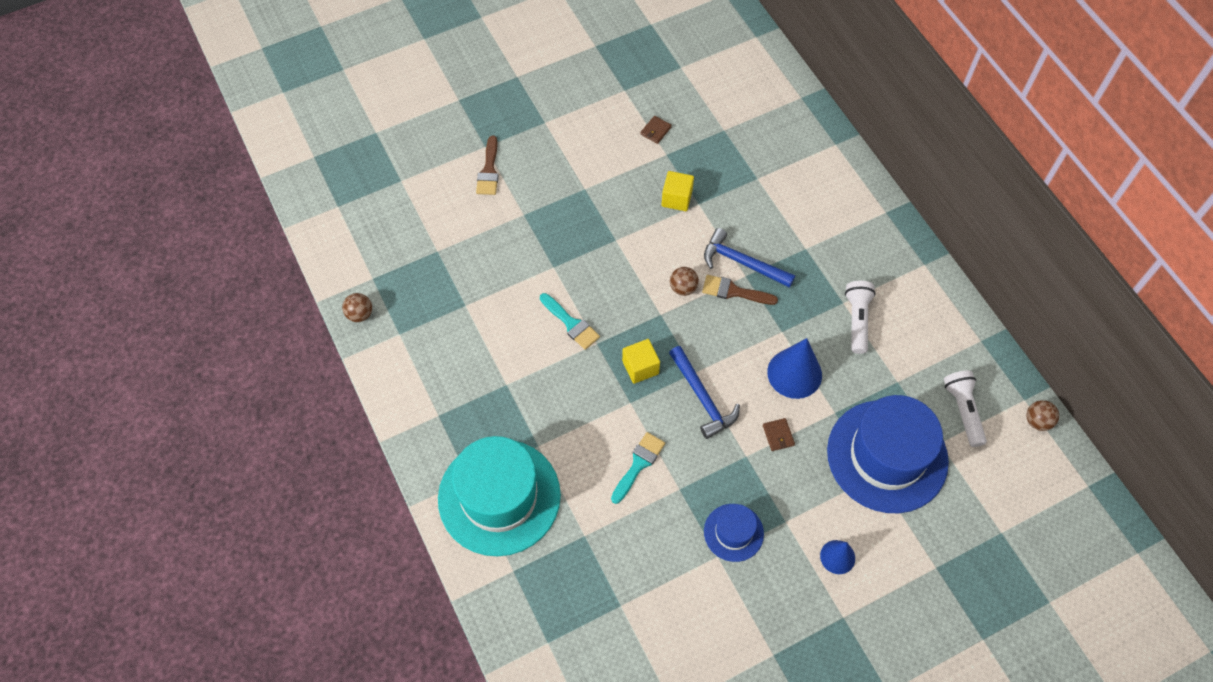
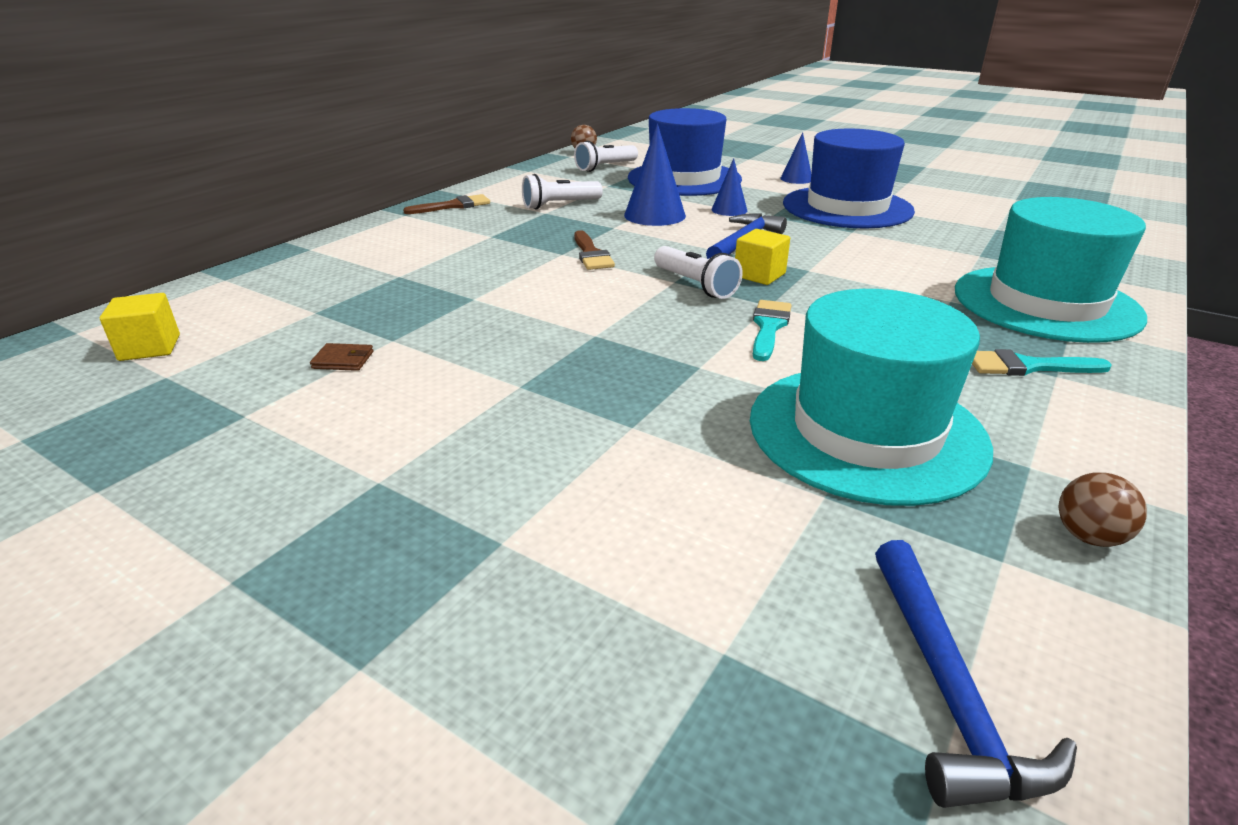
camera: 120 degrees left, 30 degrees down
(460, 295) = (866, 431): none -> turquoise hat
(489, 171) = (567, 508): brown brush -> brown brush (454, 206)
(638, 464) = (864, 251): turquoise brush -> turquoise brush (1027, 366)
(647, 322) = (696, 285): none -> white flashlight
(676, 198) = (477, 313): yellow cube -> yellow cube (150, 347)
(683, 288) = (620, 278): brown ball -> none
(733, 532) = (847, 207): blue hat -> blue hat, size x2.07
(742, 262) = (545, 258): blue hammer -> blue hammer (947, 689)
(778, 435) = (729, 210): brown wallet -> blue cone

